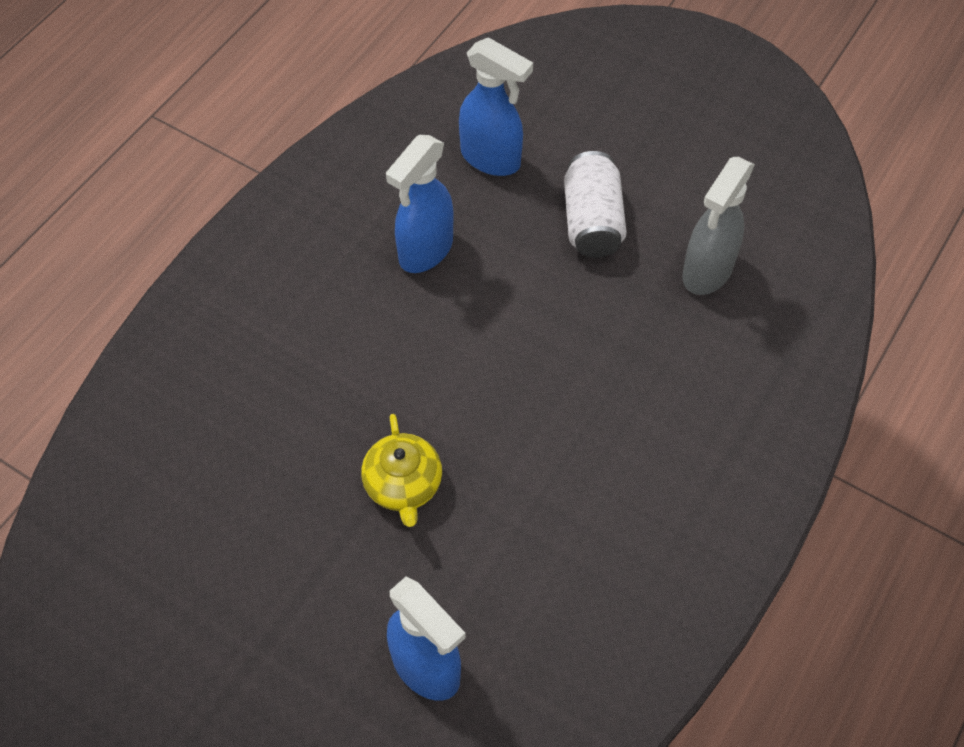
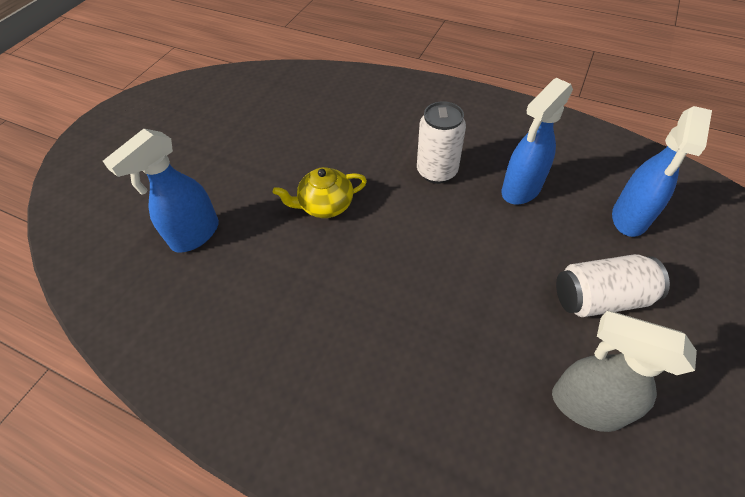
camera: 85 degrees right, 5 degrees down
(370, 337) = (436, 171): none -> white can
(425, 251) = (520, 190): blue spray bottle -> blue spray bottle turned 75 degrees counterclockwise

